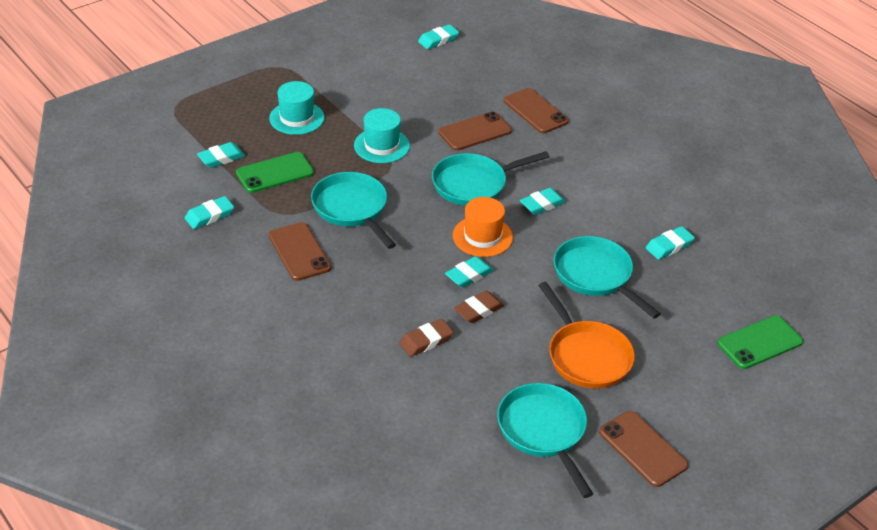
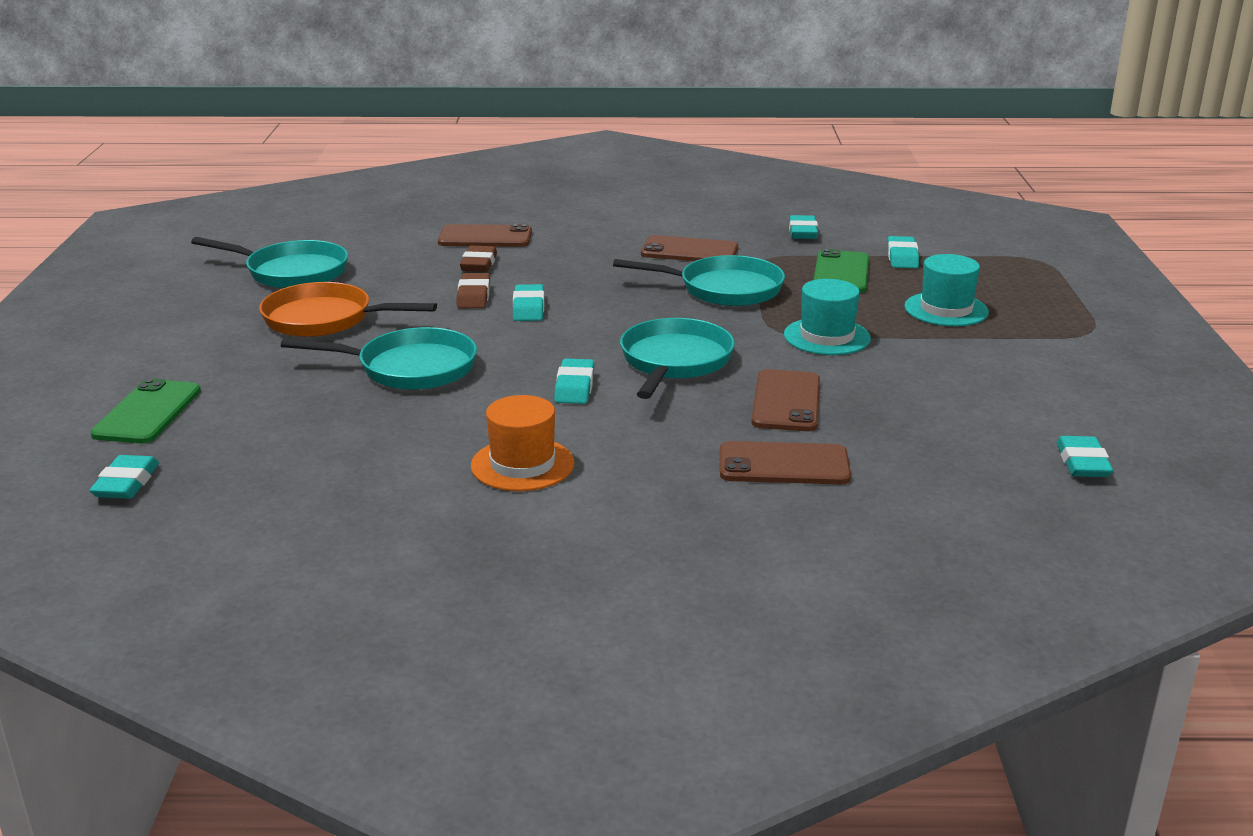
camera: 130 degrees right, 15 degrees down
(482, 236) = (575, 334): orange hat -> orange hat (522, 465)
(642, 449) = (188, 300): brown phone -> brown phone (485, 237)
(669, 246) = (370, 433): turquoise eraser -> turquoise eraser (126, 483)

